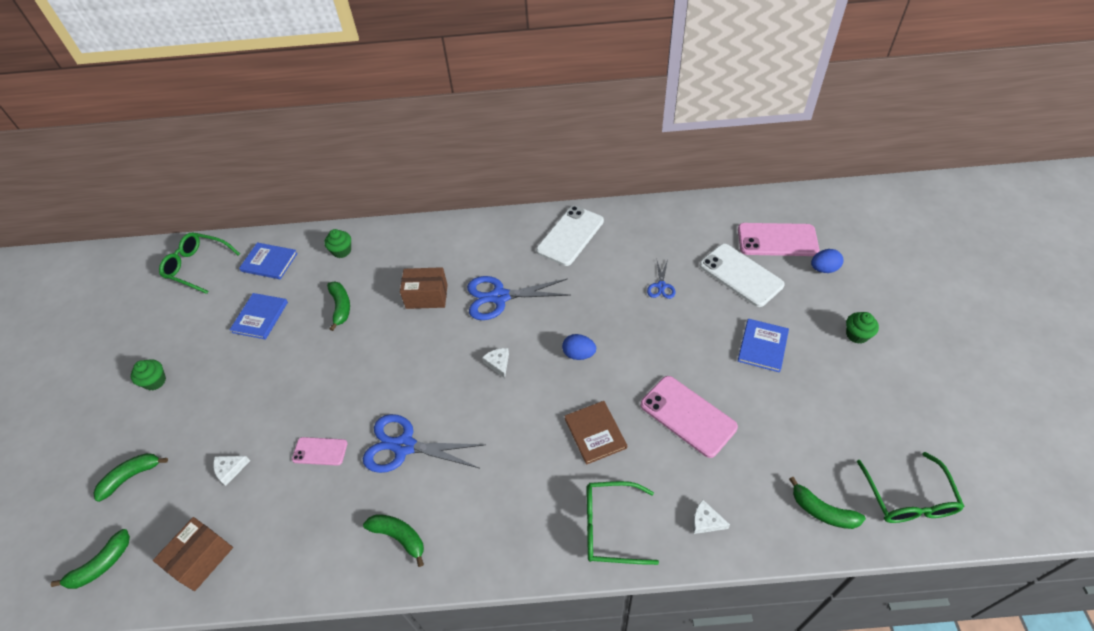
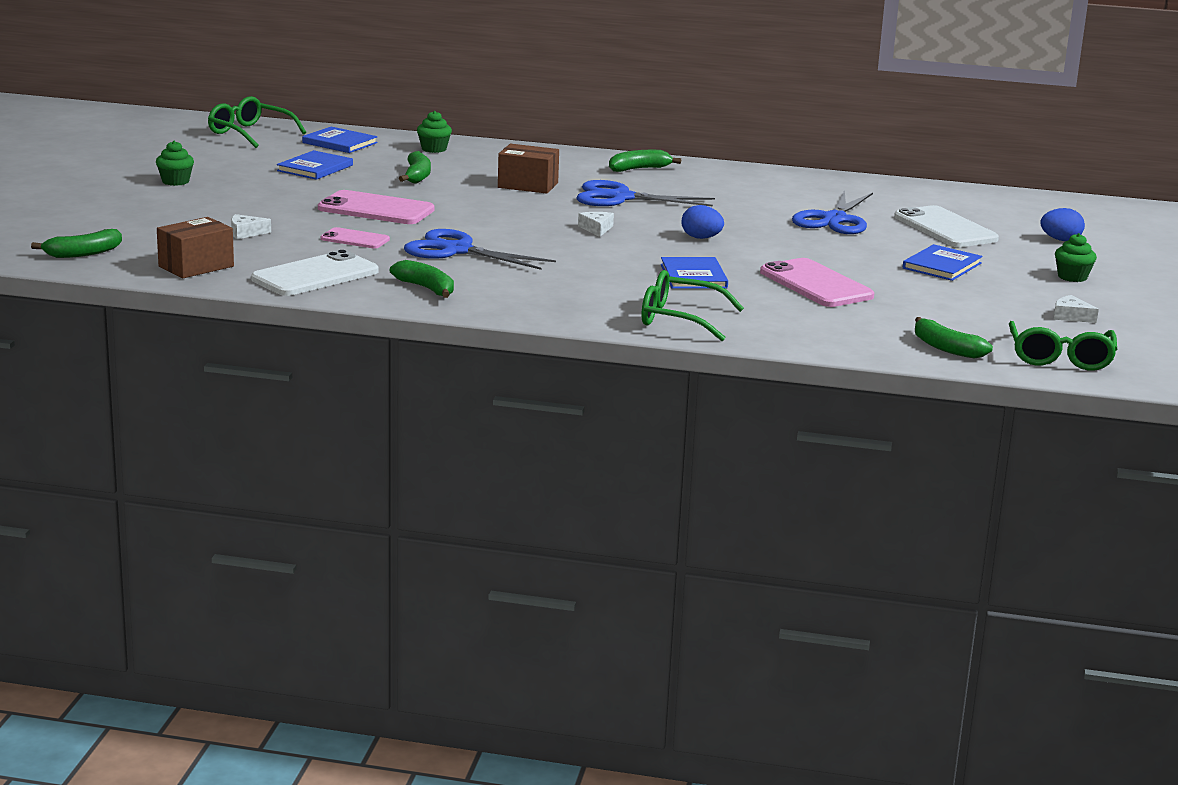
camera: 10 degrees right, 30 degrees down
(131, 476) = (131, 220): green banana -> green banana (639, 169)
(570, 236) = (735, 179): white phone -> white phone (315, 275)
(595, 433) = (693, 276): brown book -> blue book
(661, 286) = (834, 220): blue scissors -> blue scissors, size x1.98
(706, 521) = (797, 332): white cheese -> white cheese (1071, 316)
(777, 240) = (1011, 217): pink phone -> pink phone (376, 209)

